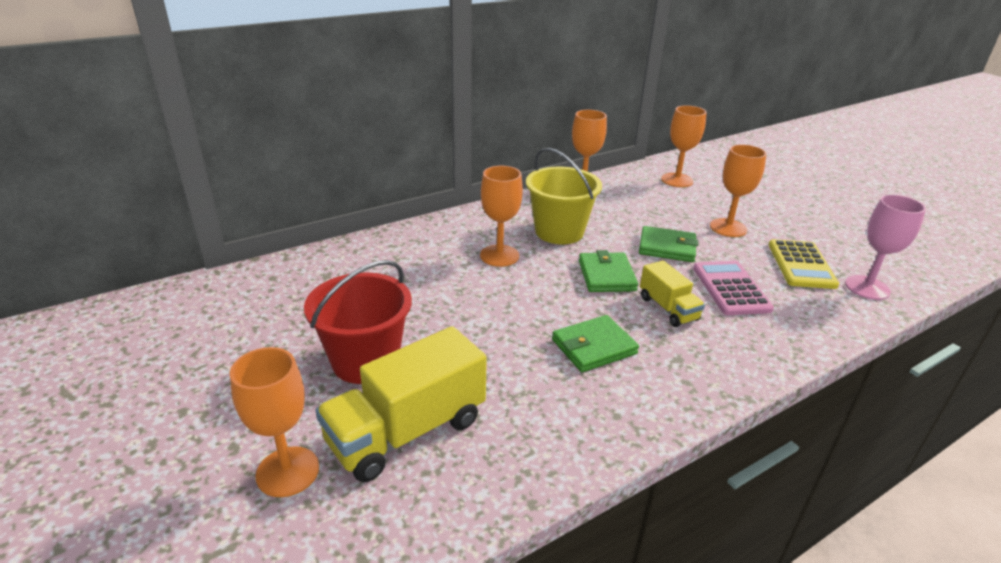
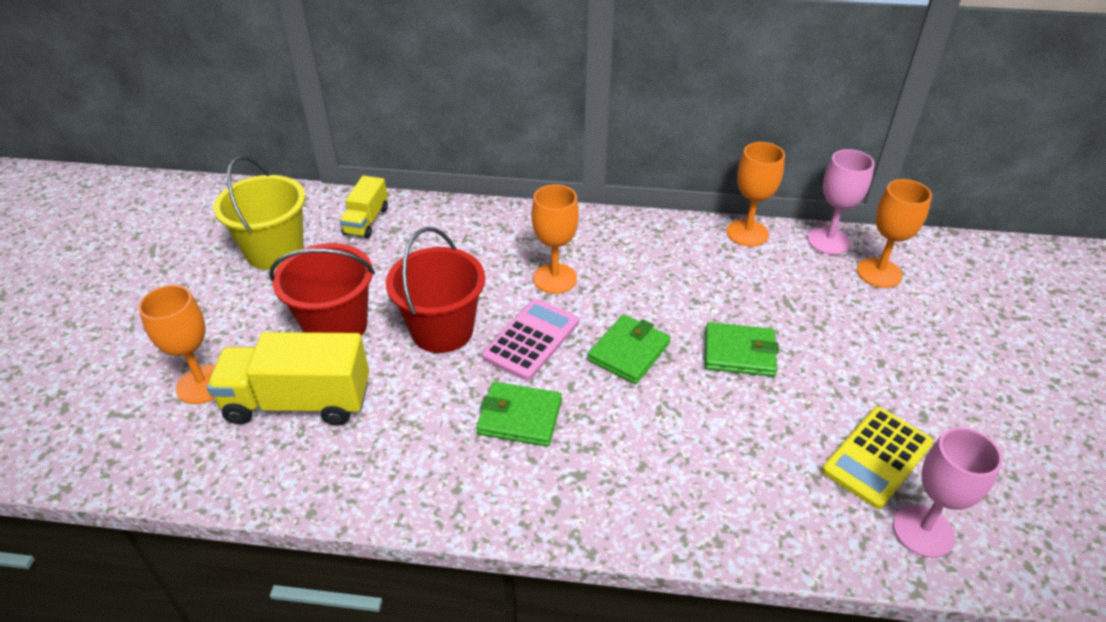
camera: 40 degrees right, 10 degrees up
(461, 322) = (442, 330): none -> red bucket
(559, 232) = (646, 278): yellow bucket -> yellow bucket (275, 251)
(631, 174) = (828, 241): none -> pink goblet
(667, 247) = (739, 353): green wallet -> green wallet turned 45 degrees counterclockwise
(668, 308) = (642, 420): yellow truck -> yellow truck (366, 221)
(728, 228) = (852, 365): orange goblet -> none
(731, 288) = (743, 437): pink calculator -> pink calculator (531, 339)

